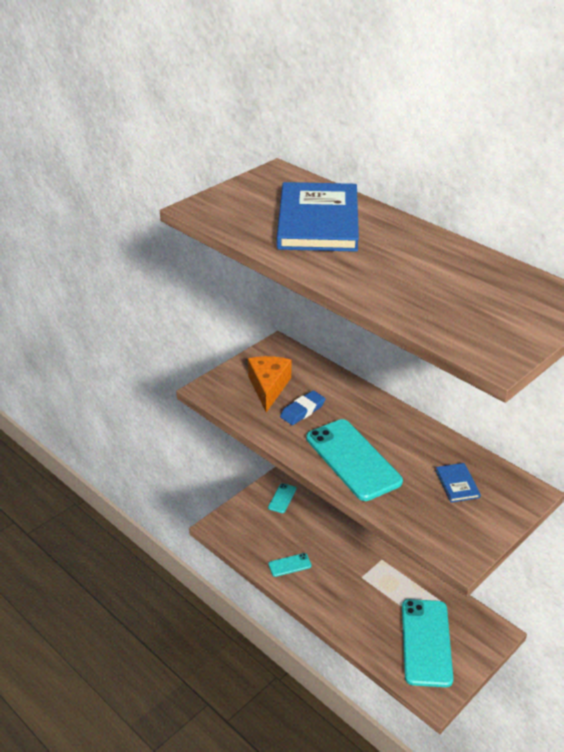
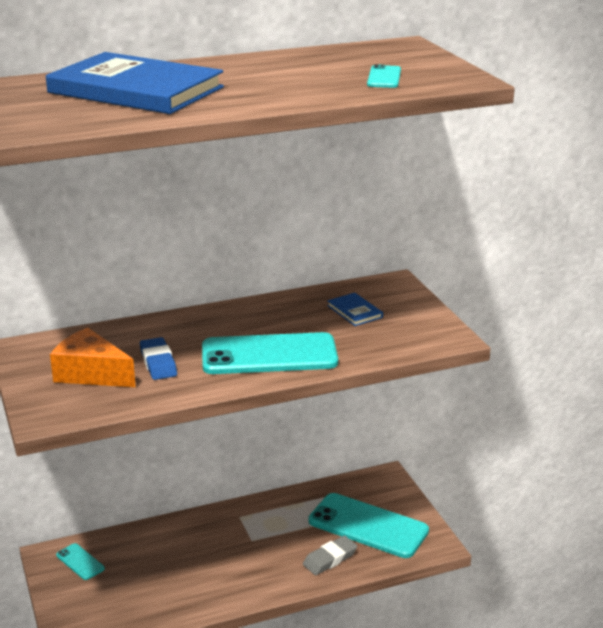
camera: 65 degrees left, 10 degrees down
(289, 565) = (190, 591): turquoise phone -> turquoise phone (384, 77)
(372, 632) = (330, 559): none -> grey eraser
(457, 484) = (354, 311): blue book -> blue book turned 45 degrees clockwise

